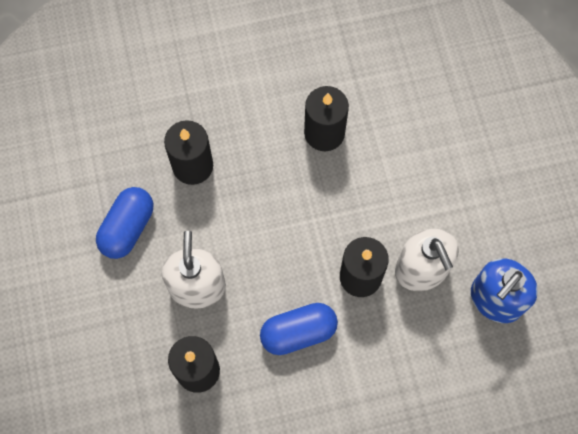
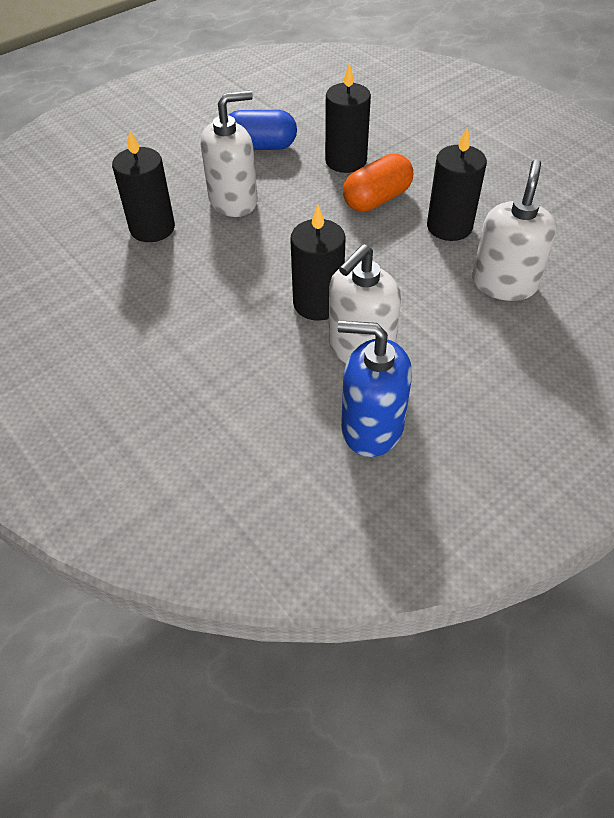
camera: 65 degrees right, 20 degrees down
(260, 168) = (377, 199): none -> orange capsule
(298, 332) = (229, 279): blue capsule -> none
(407, 132) = (504, 283): none -> white soap dispenser

